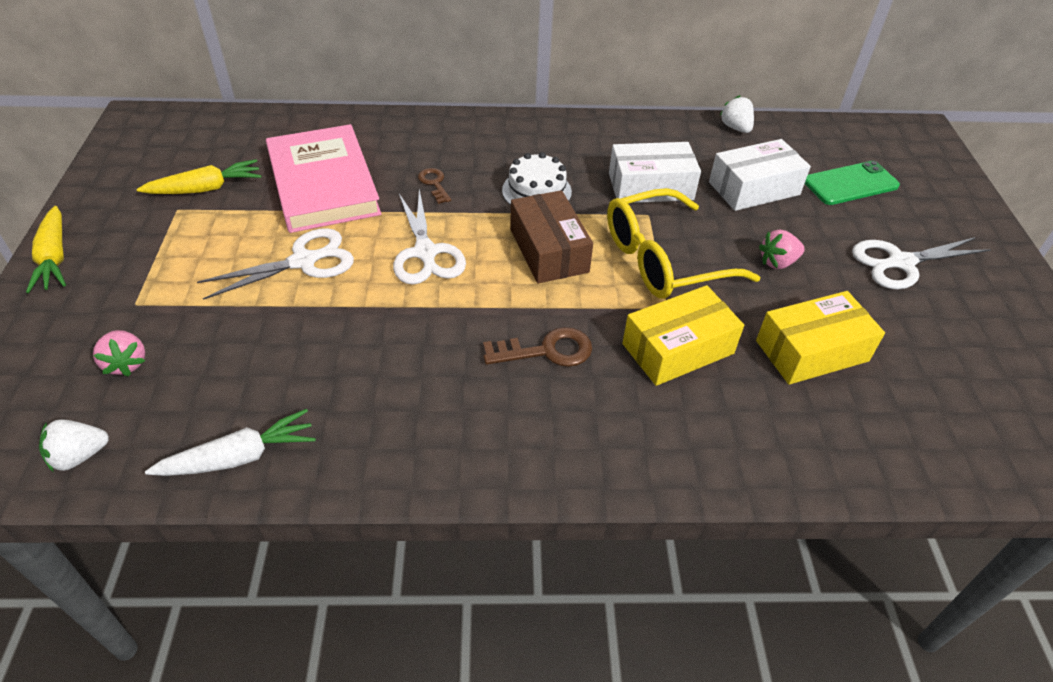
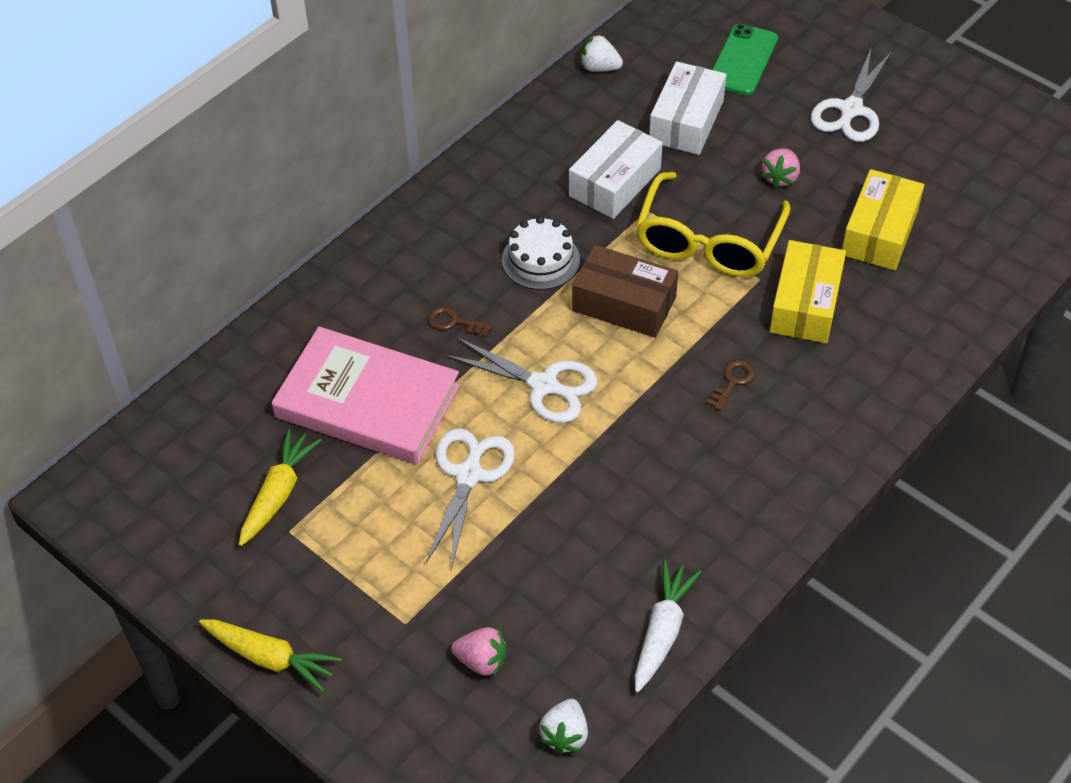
camera: 45 degrees left, 5 degrees up
(547, 351) = (733, 381): brown key -> brown key, size x0.64

